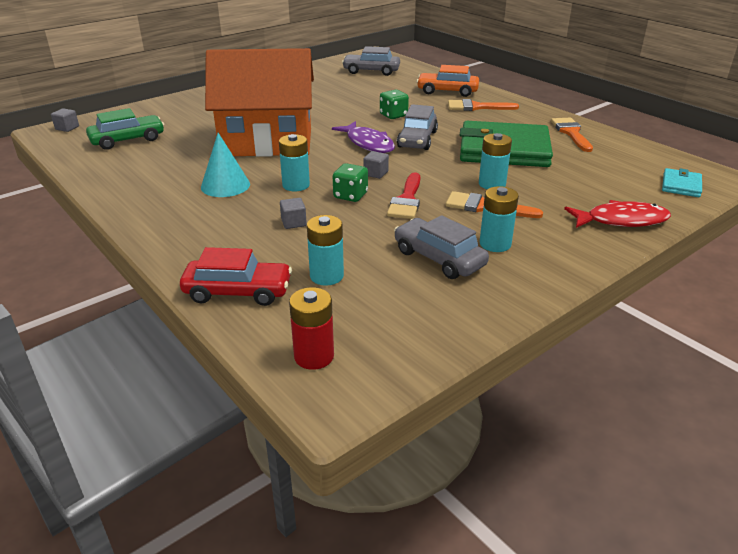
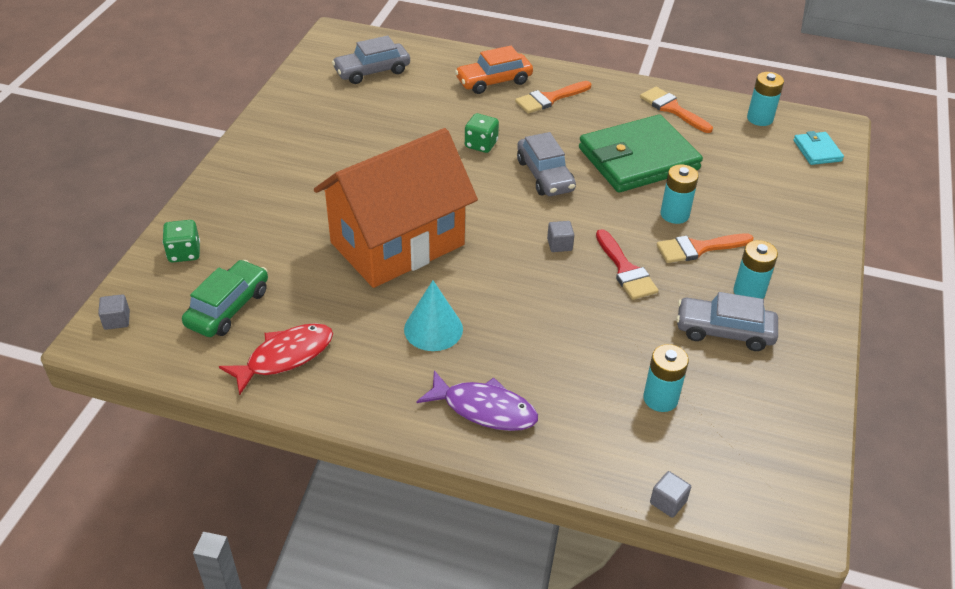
camera: 35 degrees left, 10 degrees up
(238, 292) = (610, 456): red car -> none
(293, 223) = (560, 348): grey cube -> grey cube (668, 502)
(296, 185) = (503, 296): turquoise battery -> turquoise battery (760, 118)
(314, 356) = (744, 487): red battery -> none
(350, 195) = (570, 287): green dice -> green dice (184, 253)
(368, 143) = (504, 202): purple fish -> purple fish (484, 409)
(621, 220) = (812, 217): red fish -> red fish (285, 357)

